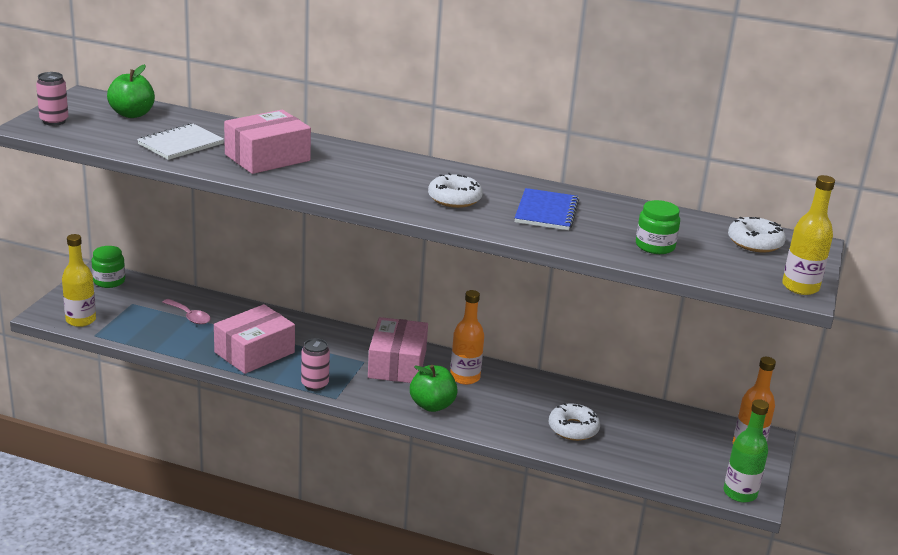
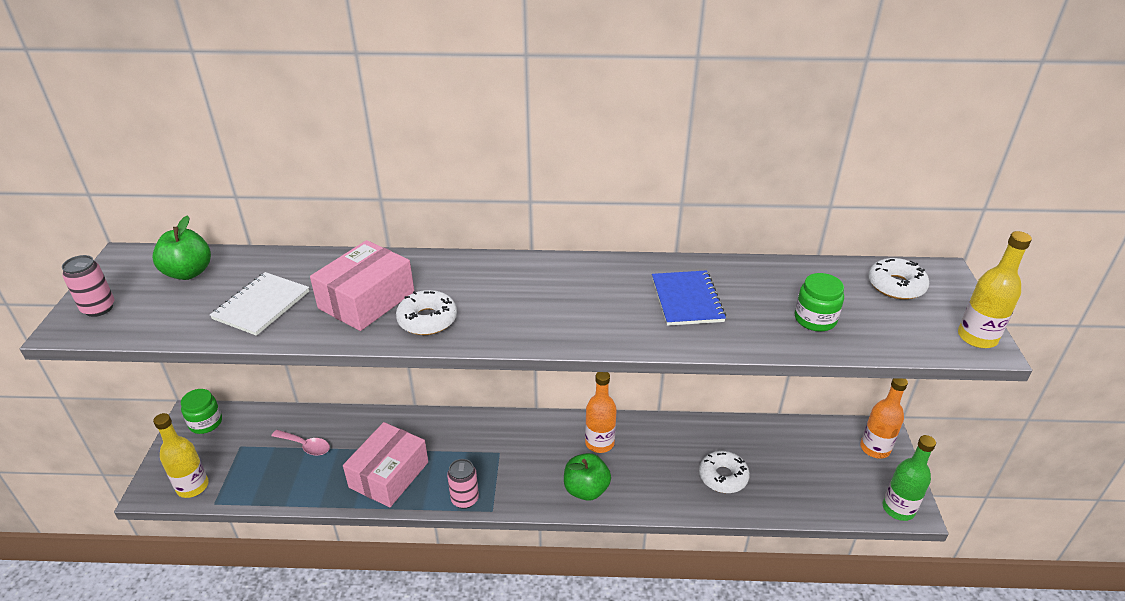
camera: 15 degrees left, 10 degrees up
(397, 364) = (531, 446): pink box -> none
(454, 198) = (589, 307): white donut -> white donut (427, 319)

